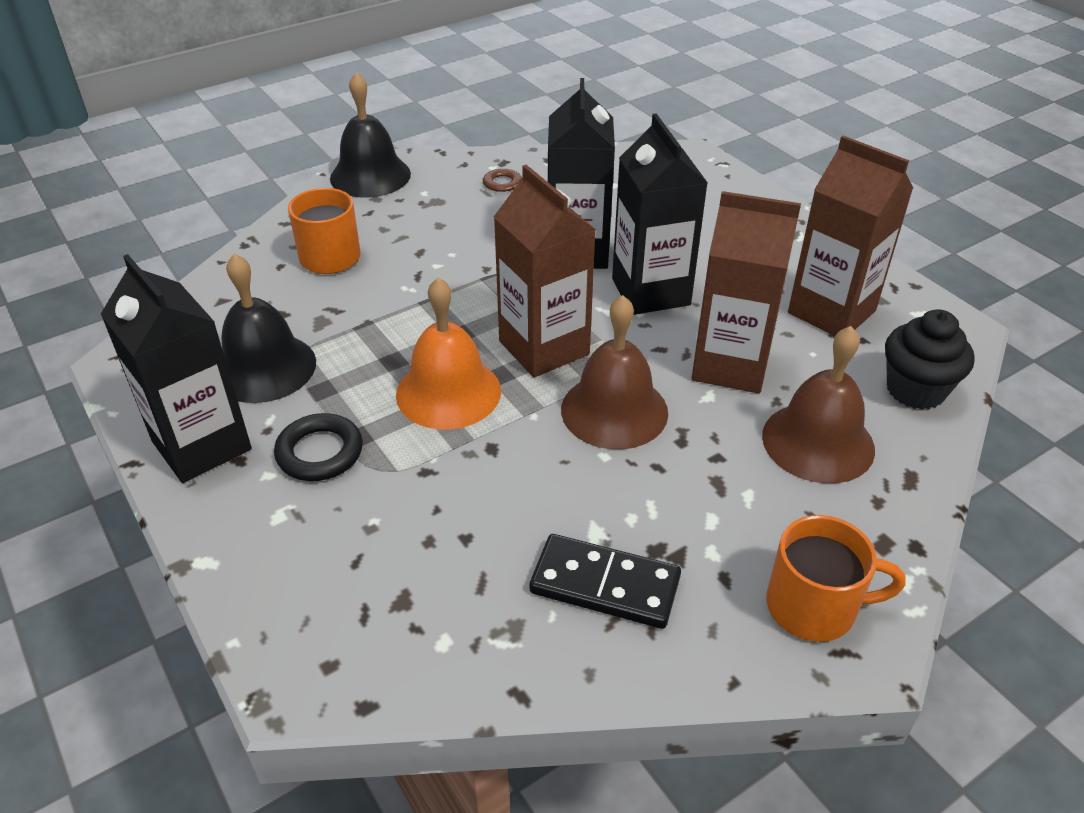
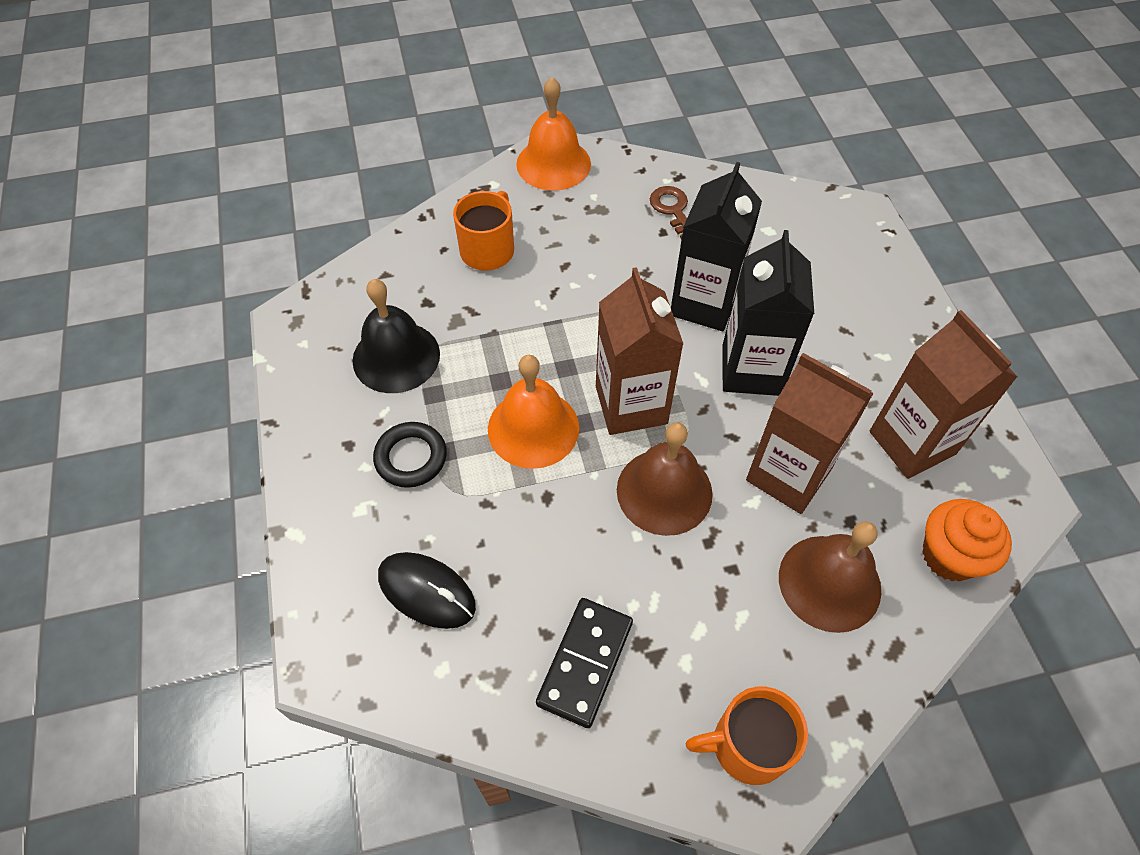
camera: 20 degrees right, 15 degrees up
(202, 445) = (325, 422): black carton -> none
(370, 176) = (553, 164): black bell -> orange bell
(392, 571) = (427, 591): none -> black mouse
(605, 585) = (585, 663): black domino -> black domino turned 75 degrees clockwise
(814, 606) = (747, 745): orange mug -> orange mug turned 150 degrees clockwise
(915, 390) = (949, 556): black cupcake -> orange cupcake

